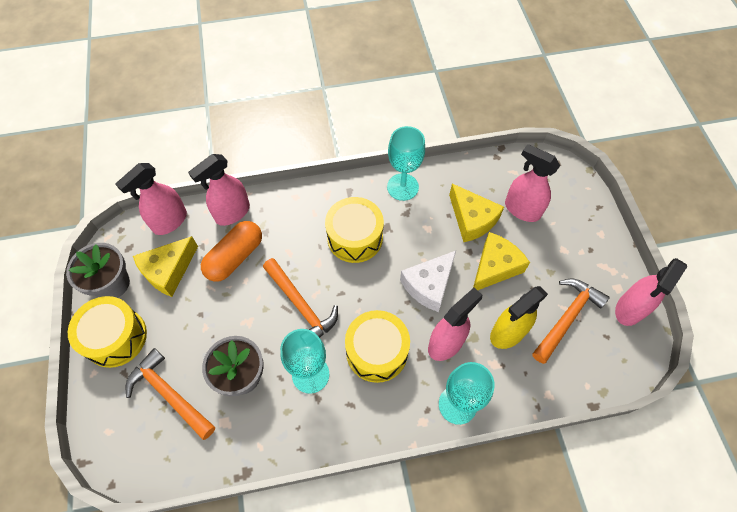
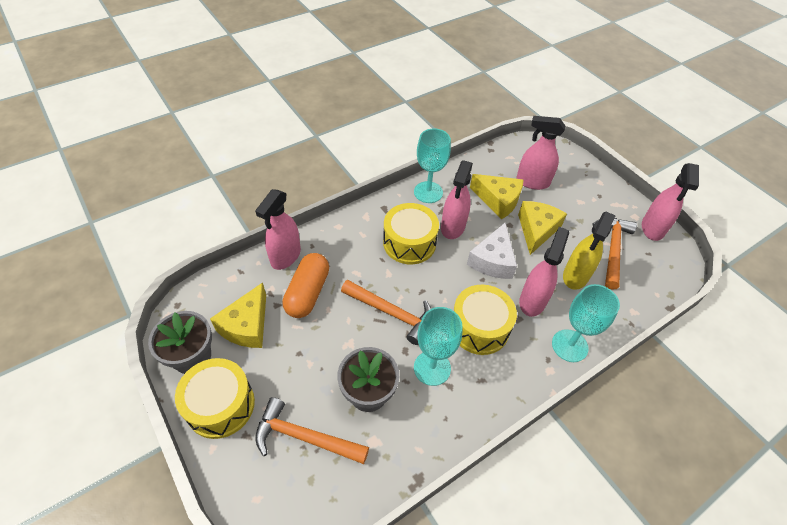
camera: 25 degrees left, 10 degrees down
(169, 221) = (226, 282): pink spray bottle -> pink spray bottle (453, 227)

